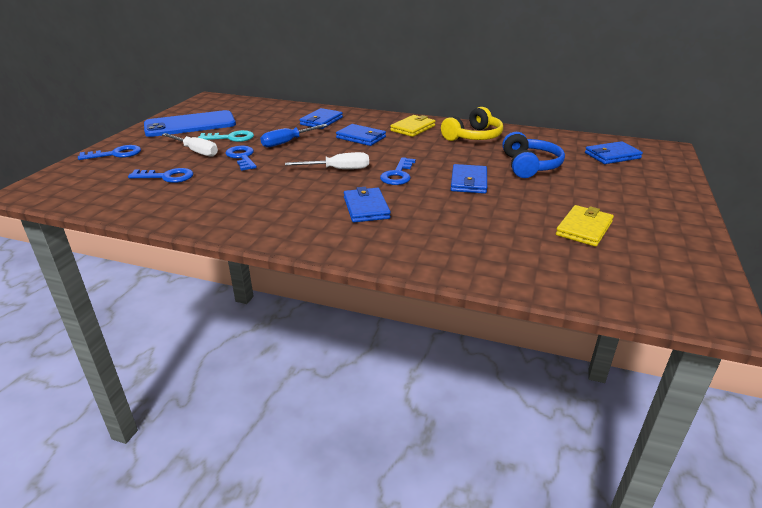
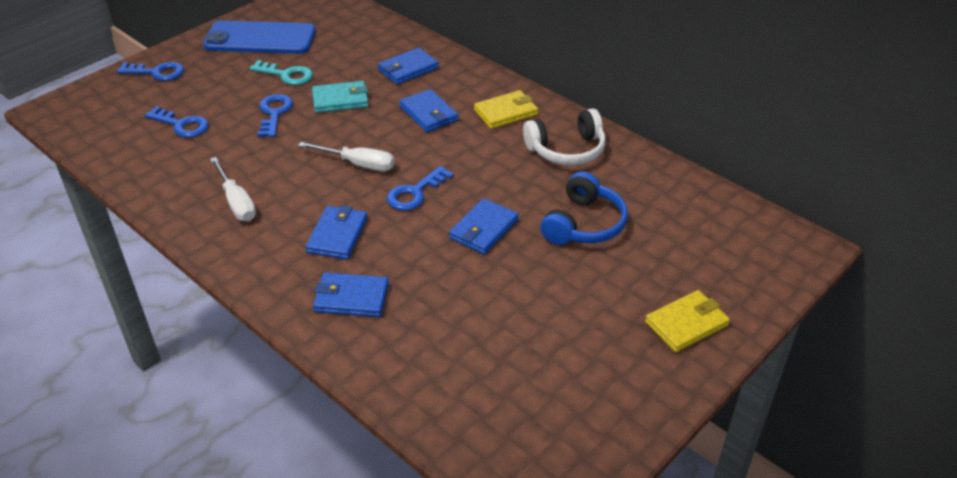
camera: 25 degrees right, 10 degrees up
(196, 151) = (235, 90): white screwdriver -> white screwdriver (236, 202)
(287, 142) = (340, 100): blue screwdriver -> turquoise wallet
(473, 137) = (566, 150): yellow headphones -> white headphones
(584, 228) = (540, 345): yellow wallet -> yellow wallet (686, 324)
(612, 156) = (712, 238): blue wallet -> blue wallet (351, 298)

